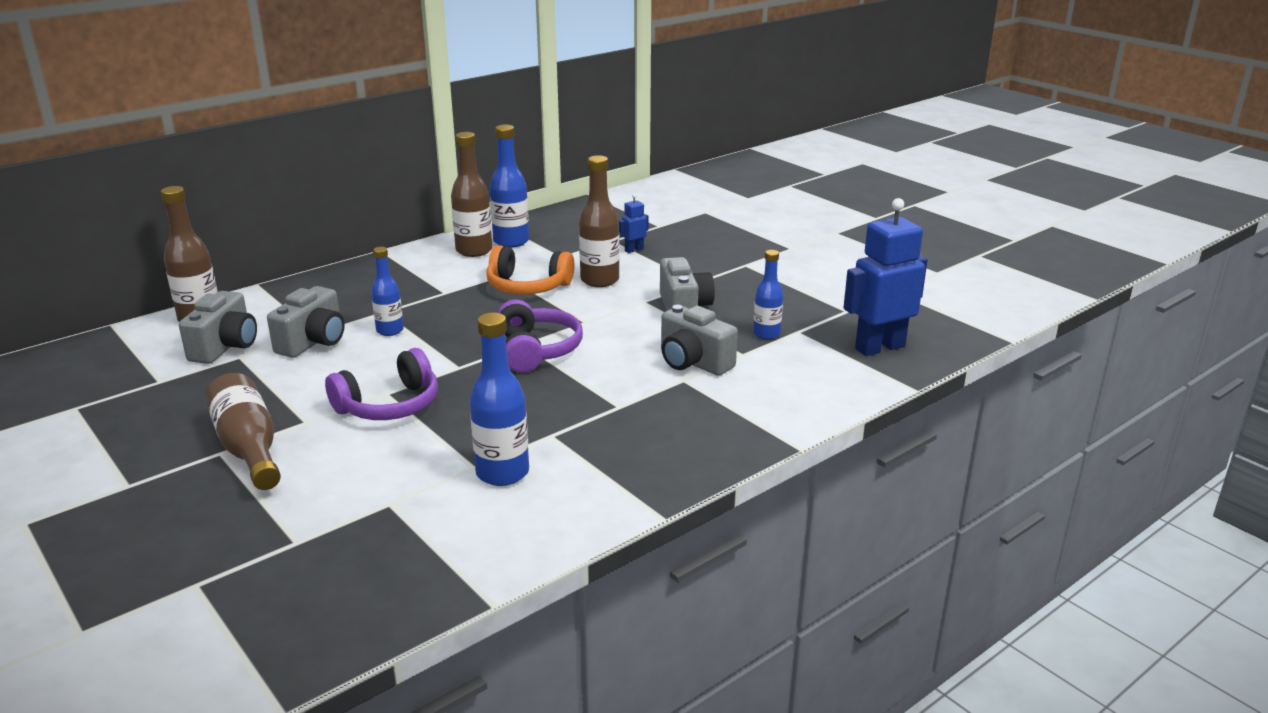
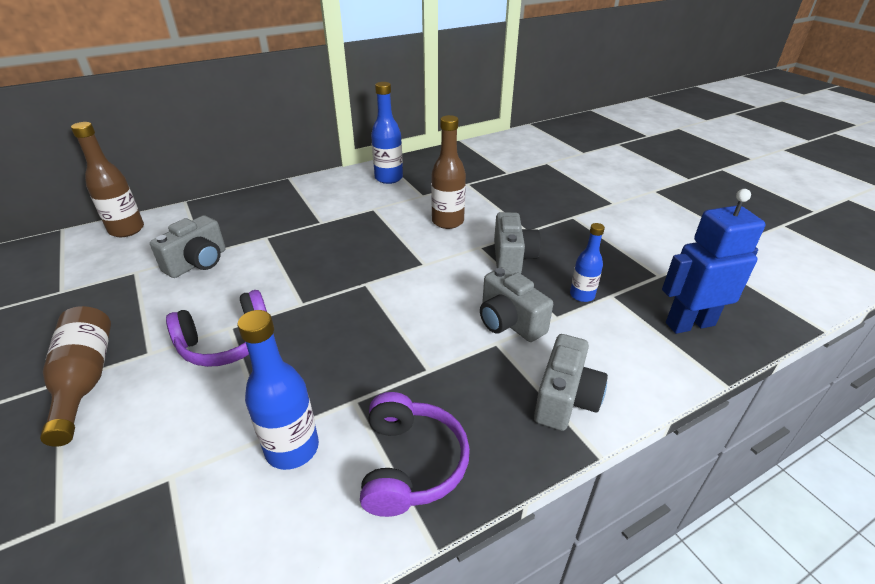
camera: 10 degrees right, 10 degrees up
(225, 347) = (129, 260): grey camera -> grey camera (565, 399)
(390, 330) = (262, 257): blue bottle -> none
(474, 250) = (357, 184): brown bottle -> none
(527, 286) = (388, 222): orange headphones -> none
(536, 350) = (374, 291): purple headphones -> purple headphones (410, 464)
(634, 250) = (482, 194): blue robot -> none

